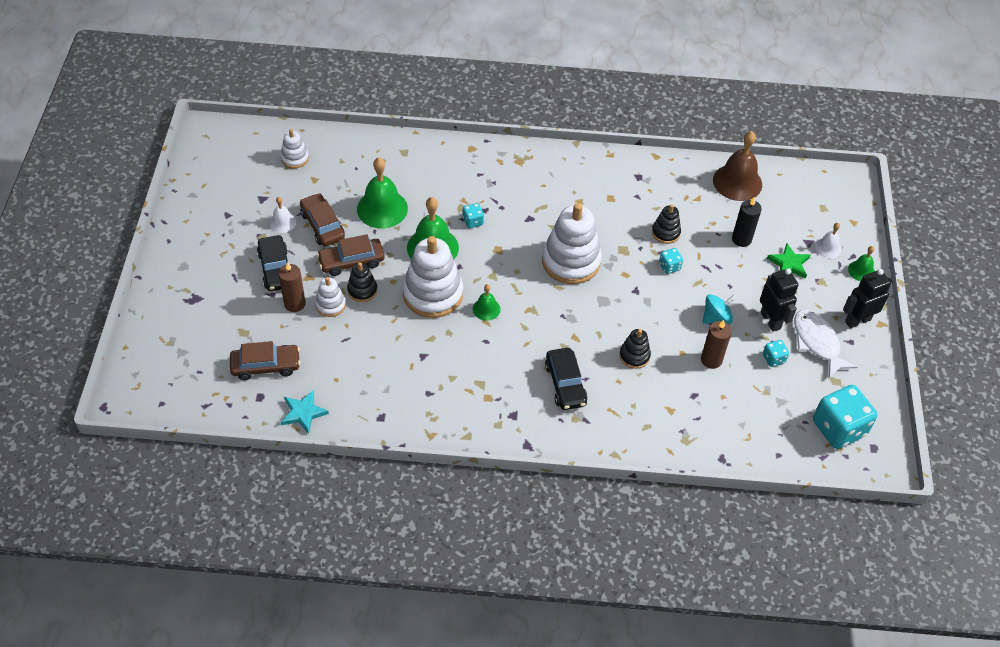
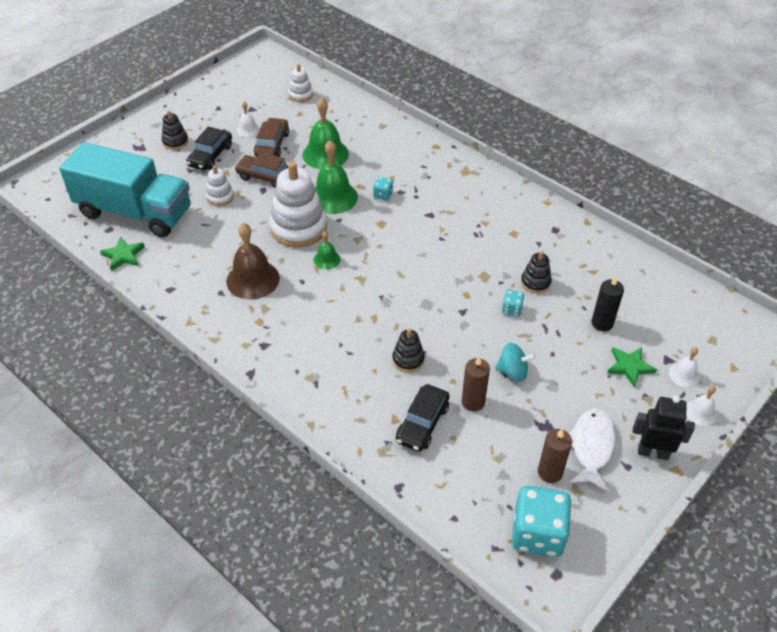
camera: 40 degrees right, 5 degrees down
(266, 366) = (135, 212): brown car -> turquoise truck
(295, 304) = (198, 184): brown candle -> brown candle (550, 472)
(303, 413) = (123, 255): turquoise star -> green star
(362, 290) = (252, 199): black stacking toy -> black stacking toy (175, 142)
(565, 384) = (329, 347): black car -> black car (422, 423)
(571, 261) = (430, 261): white stacking toy -> none
(737, 182) = (644, 277): brown bell -> brown bell (253, 279)
(770, 320) = (563, 402): black robot -> none
(773, 358) = (533, 435): turquoise dice -> none
(861, 271) = (700, 412): green bell -> white bell

